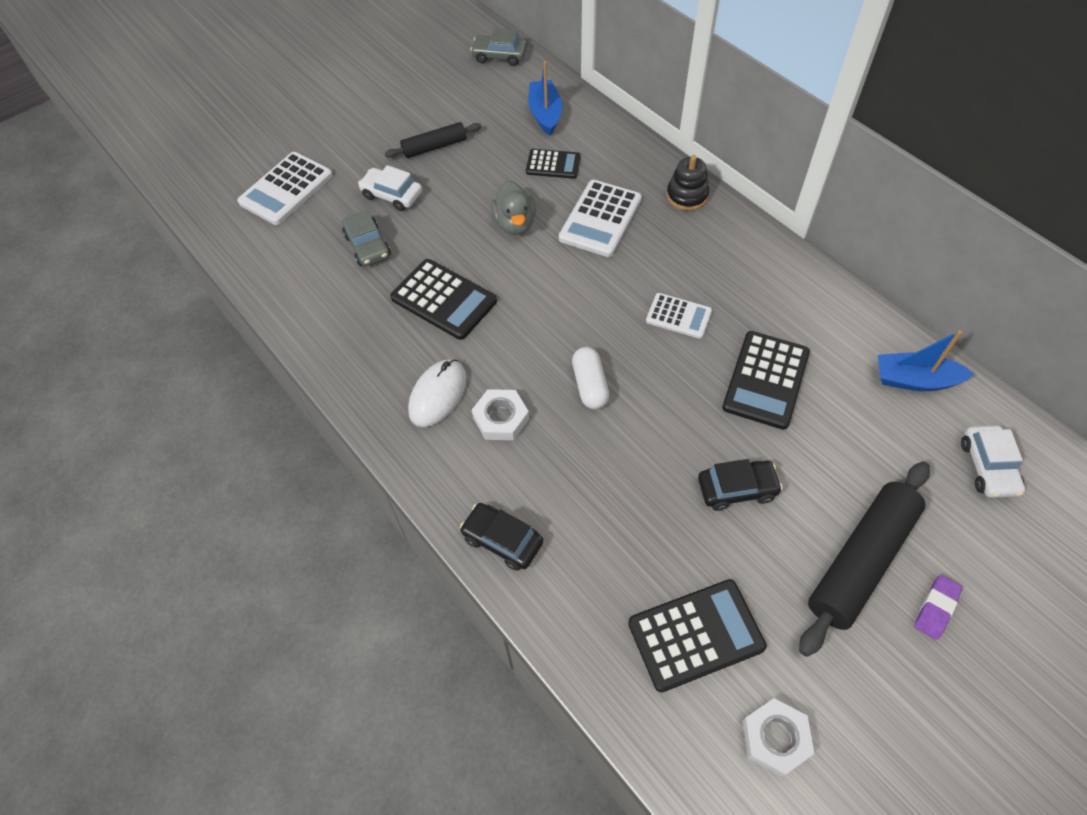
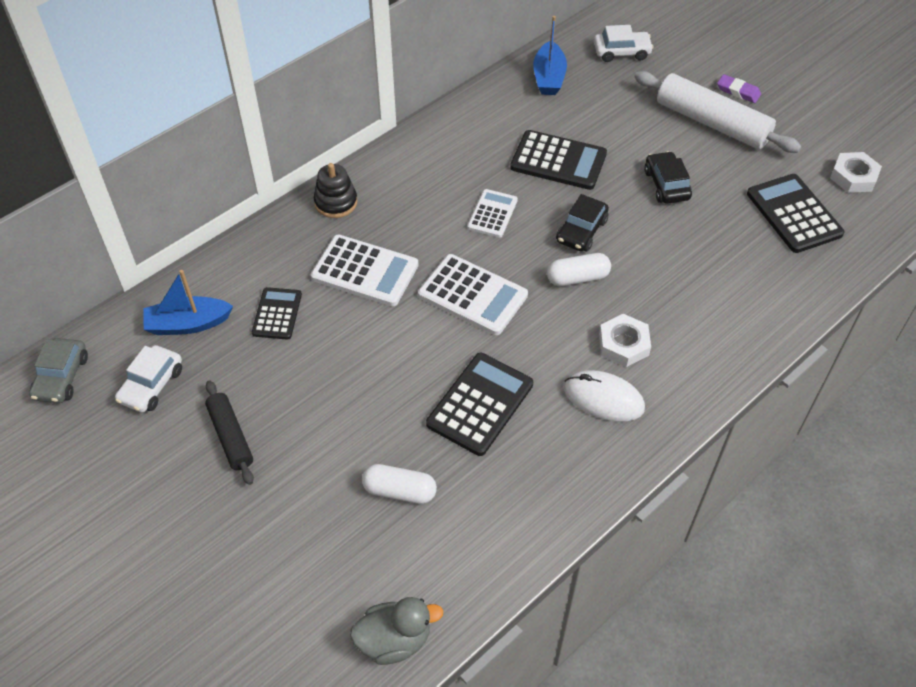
camera: 95 degrees left, 5 degrees down
(286, 189) = (292, 608): white calculator -> white calculator (473, 295)
(368, 246) = (399, 491): grey car -> white capsule
(392, 195) = (314, 475): white car -> white car (151, 385)
(502, 540) = (747, 336): black car -> black car (581, 231)
(515, 223) = (368, 345): grey duck -> grey duck (394, 640)
(861, 560) = (711, 123): black rolling pin -> white rolling pin

